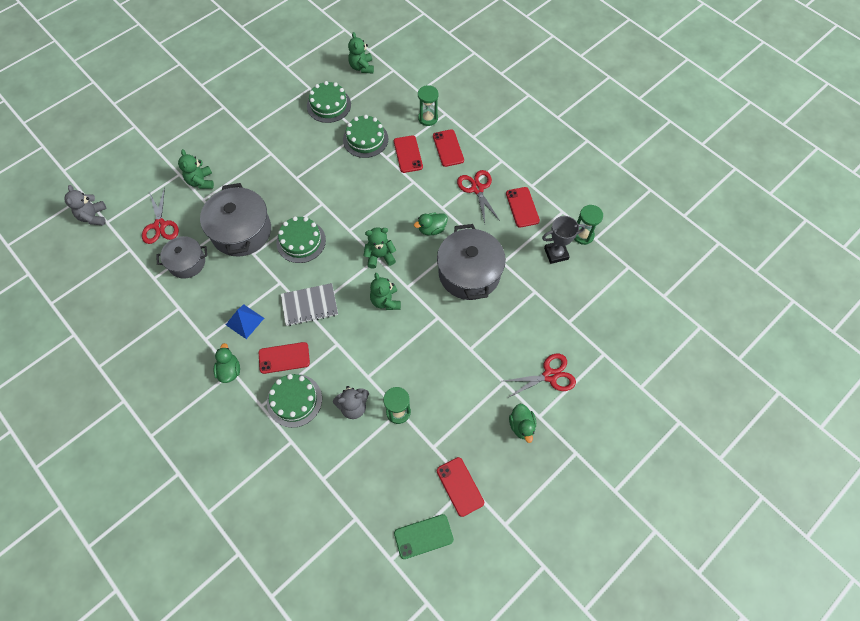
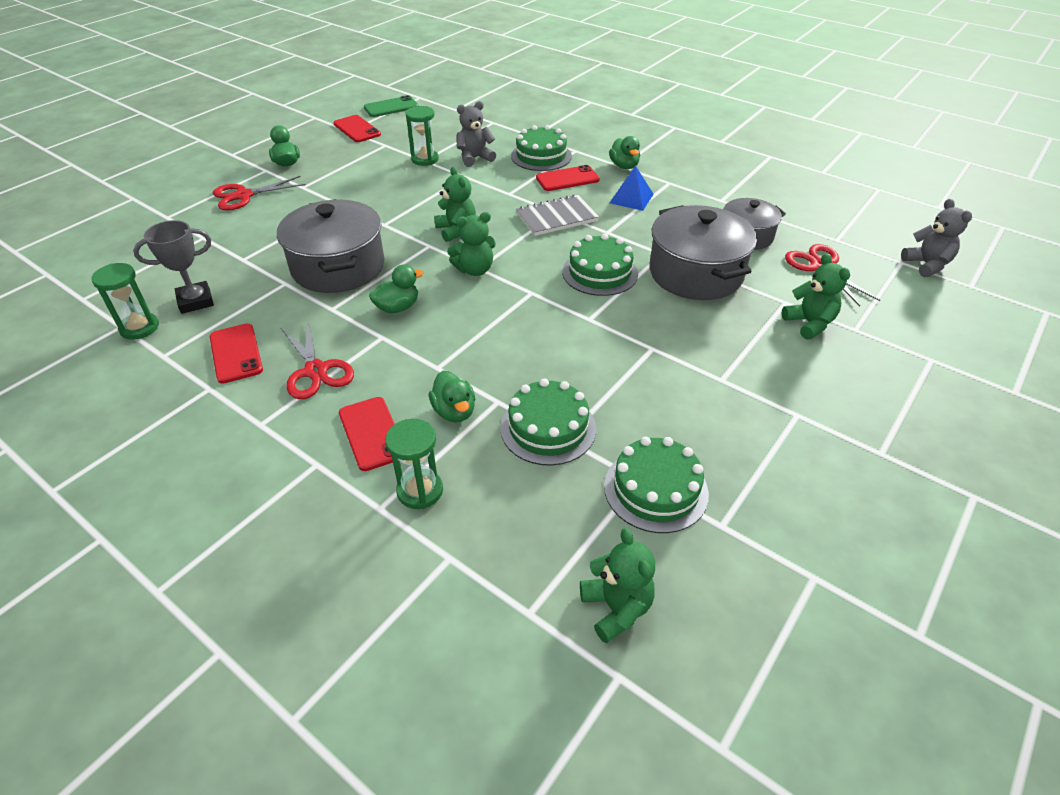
camera: 170 degrees right, 20 degrees down
(408, 154) = (454, 411): red phone -> green duck

